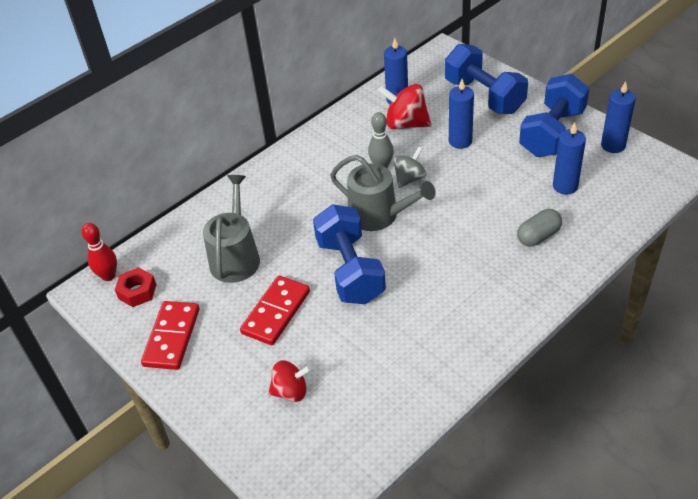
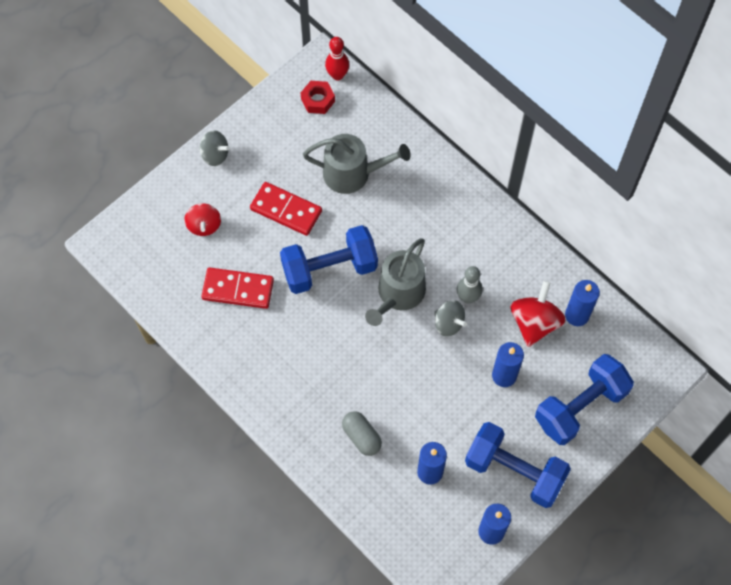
camera: 85 degrees right, 20 degrees up
(172, 337) = (266, 133): red domino -> red domino (238, 289)
(194, 387) = (215, 155): none -> grey spinning top

